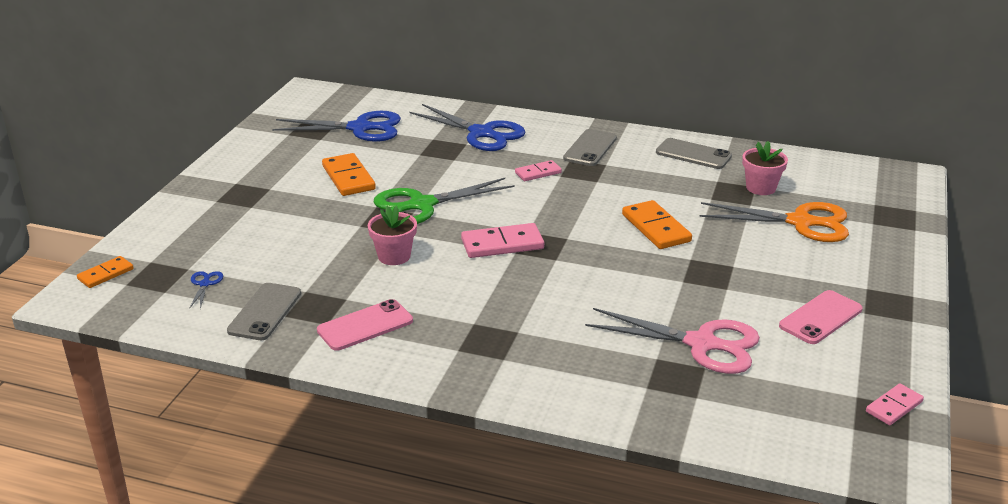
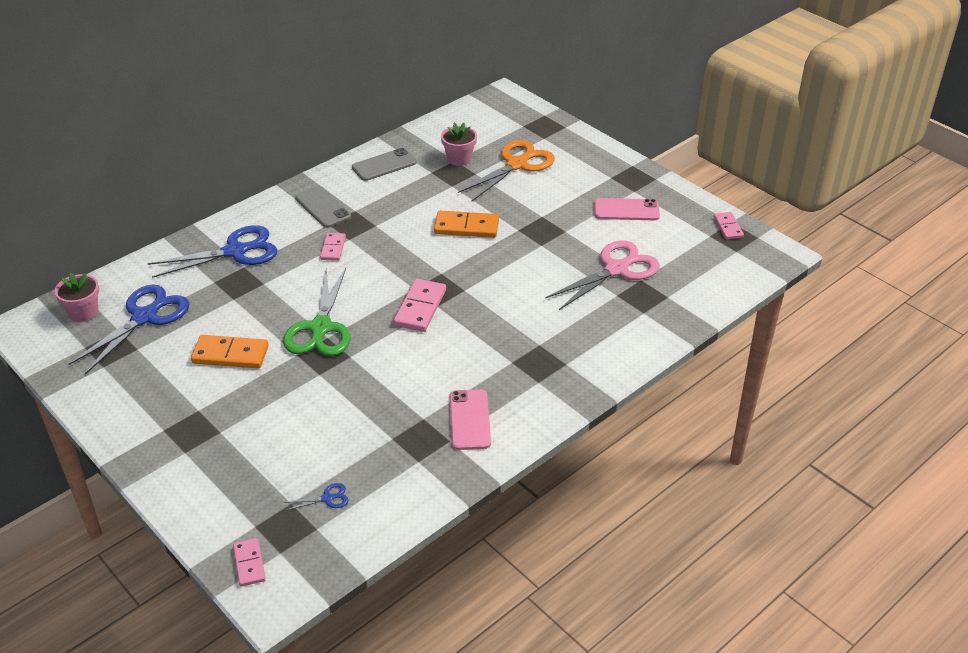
camera: 60 degrees left, 10 degrees up
(106, 274) = (249, 563): orange domino -> pink domino
(205, 284) = (327, 498): blue scissors -> blue scissors turned 135 degrees clockwise
(265, 312) = (403, 472): grey phone -> none
(394, 256) = (385, 371): pink flower pot -> pink flower pot (84, 312)
(820, 317) = (626, 210): pink phone -> pink phone turned 75 degrees counterclockwise

